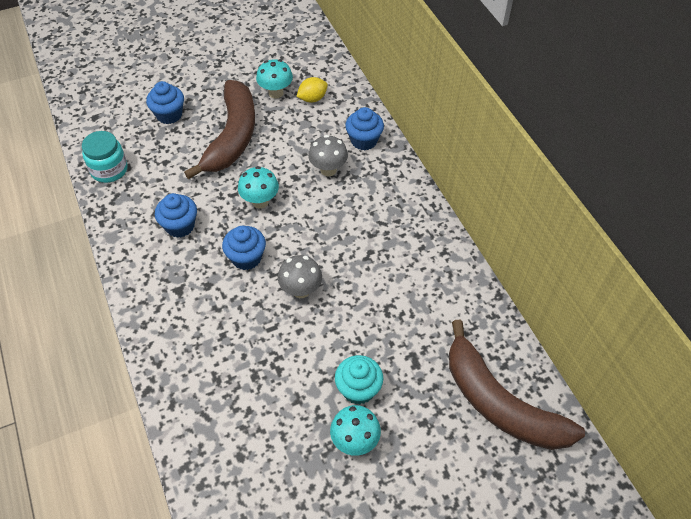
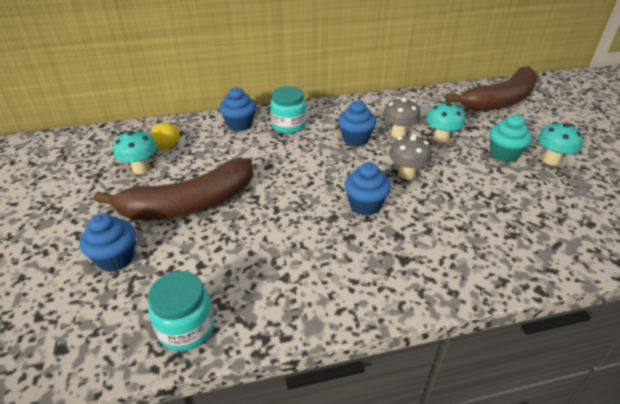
camera: 80 degrees left, 15 degrees down
(180, 226) = (311, 254): blue cupcake -> blue cupcake (355, 139)
(232, 137) = (189, 204): brown banana -> brown banana turned 135 degrees clockwise
(260, 201) = (293, 190): turquoise mushroom -> turquoise mushroom (441, 139)
(312, 98) = (166, 147): yellow lemon -> yellow lemon turned 60 degrees clockwise
(328, 170) = (267, 146): grey mushroom -> grey mushroom (398, 134)
(372, 180) = (288, 125): none -> turquoise jar

